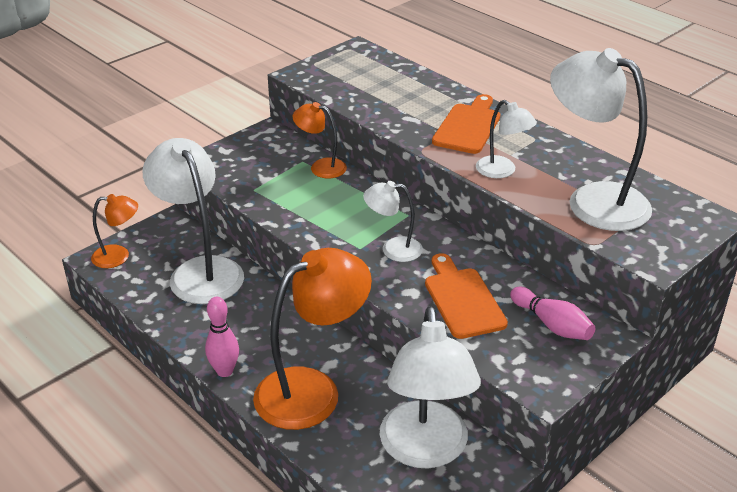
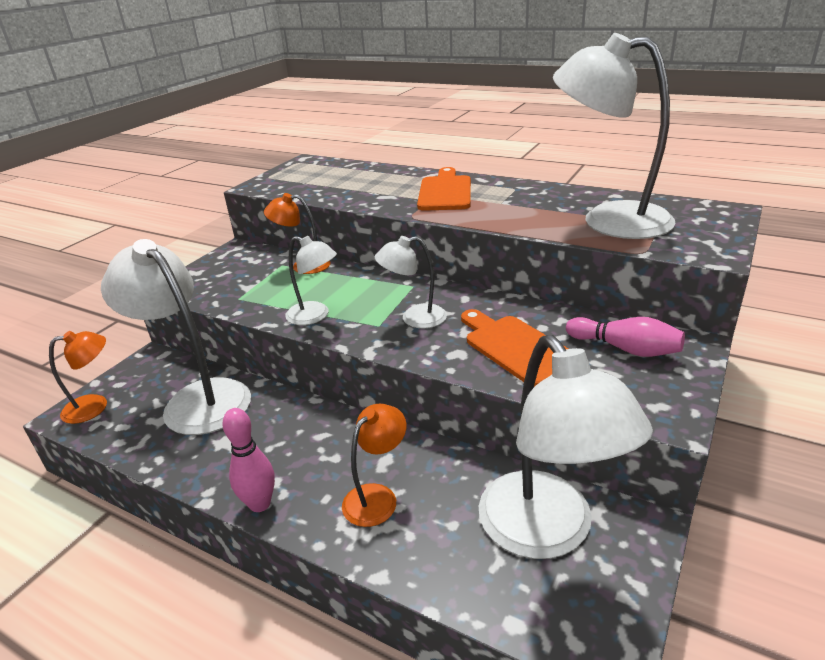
camera: 15 degrees left, 5 degrees down
(312, 390) = (377, 497): orange lamp -> orange lamp, size x0.52
(502, 171) = (503, 216): white lamp -> white lamp (315, 316)

